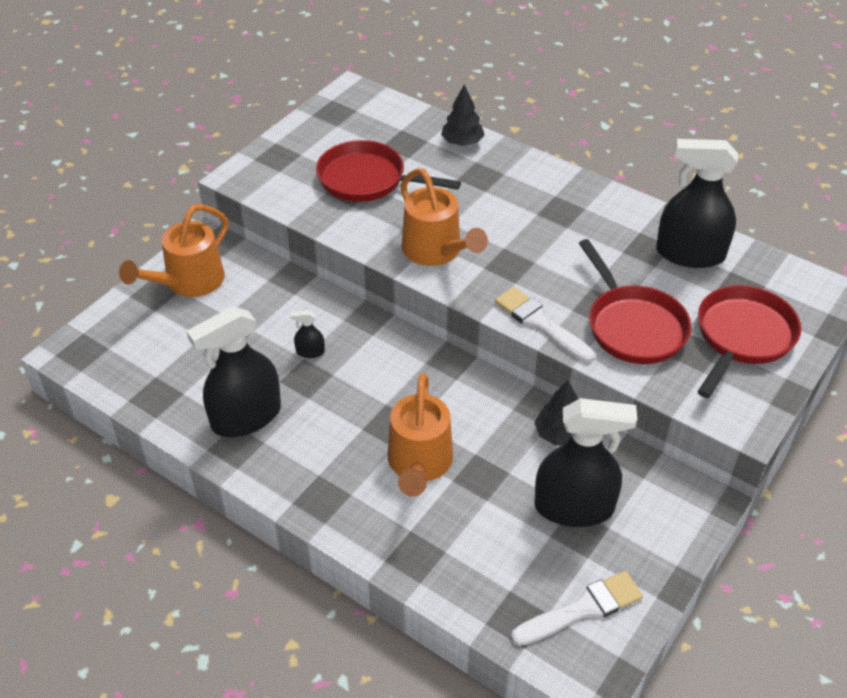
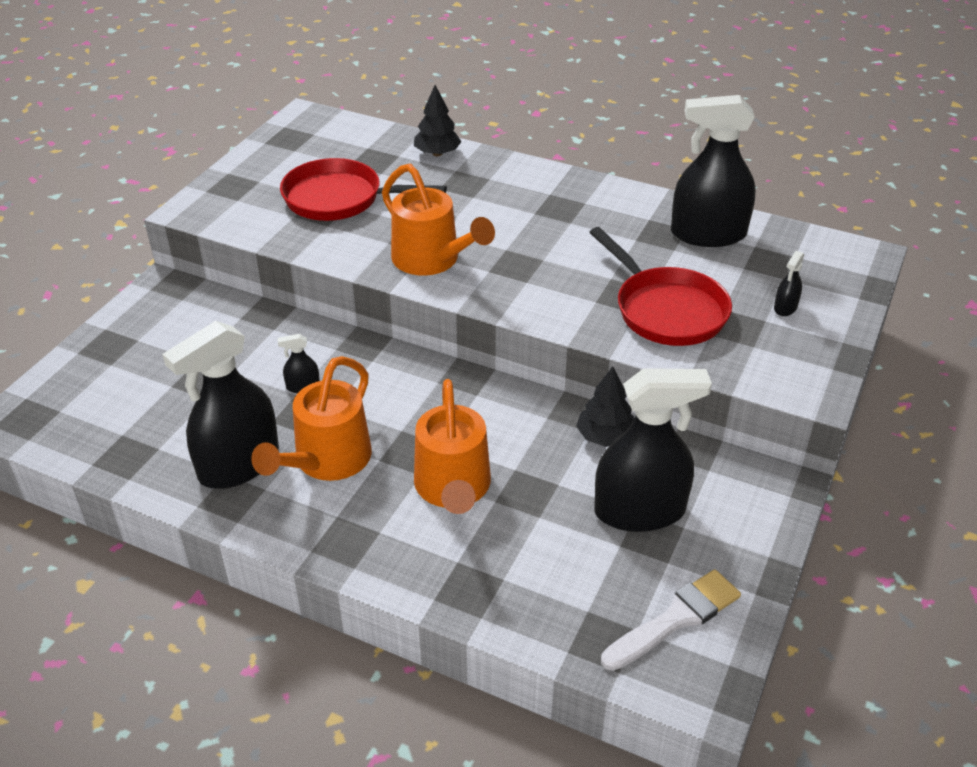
camera: 10 degrees left, 5 degrees down
(188, 283) = (146, 331): orange watering can -> orange watering can (326, 462)
(540, 323) = (564, 319): white brush -> none
(742, 337) = (785, 307): red pan -> black spray bottle

